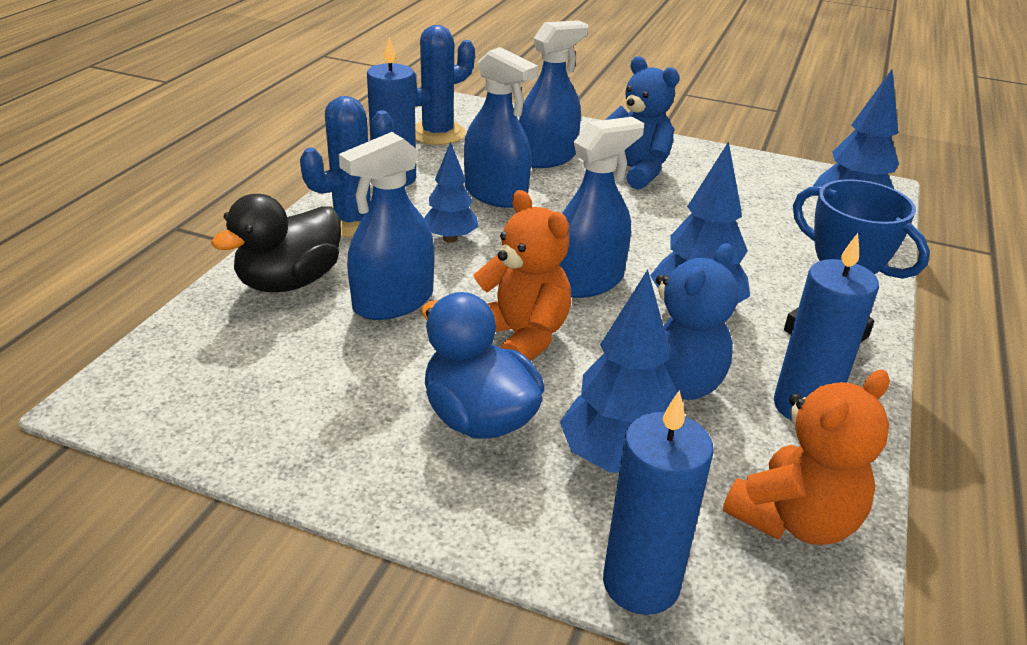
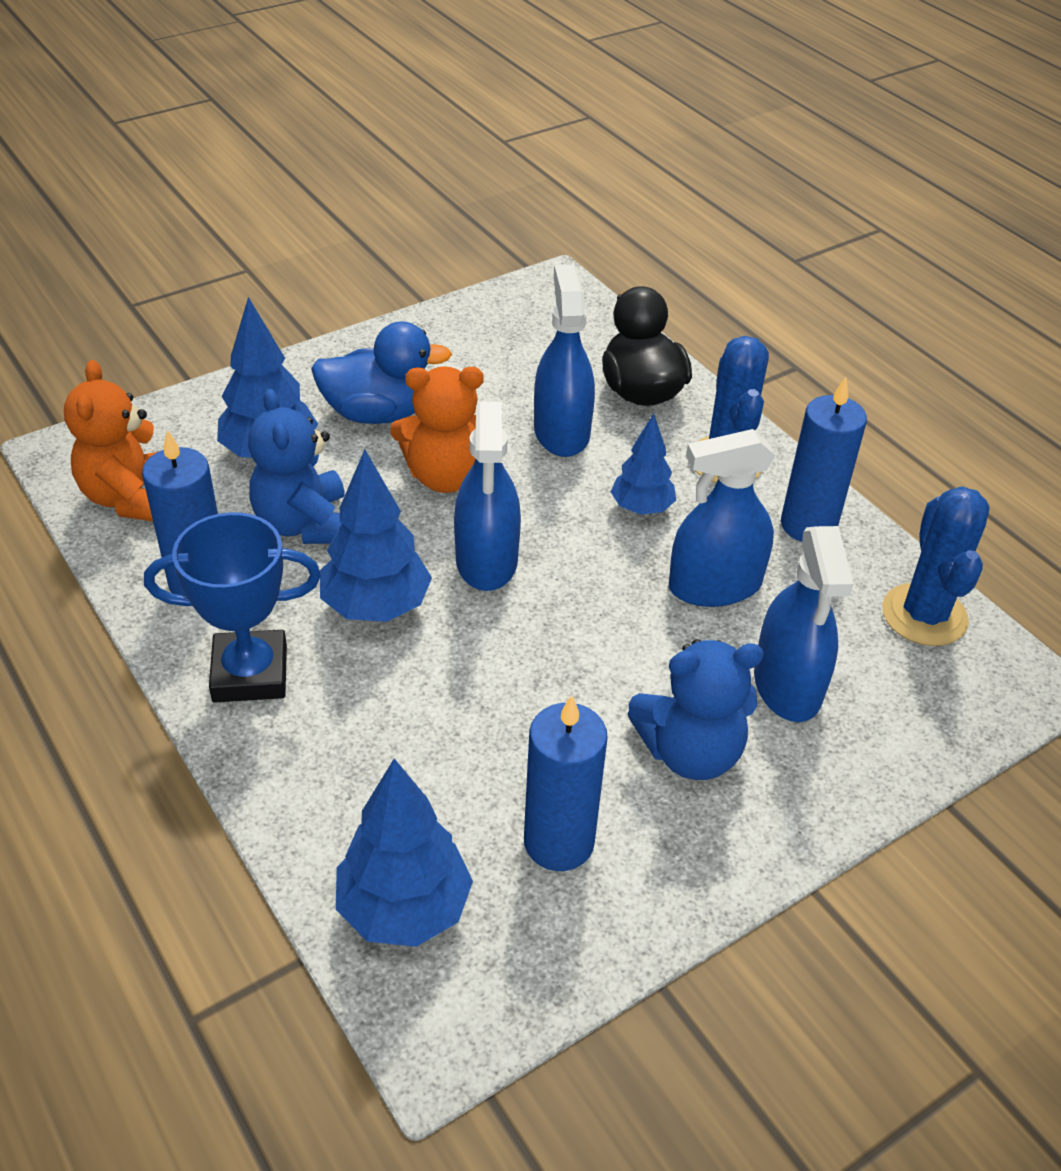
camera: 125 degrees right, 10 degrees up
(641, 583) = (179, 408): blue candle -> blue candle (559, 842)

